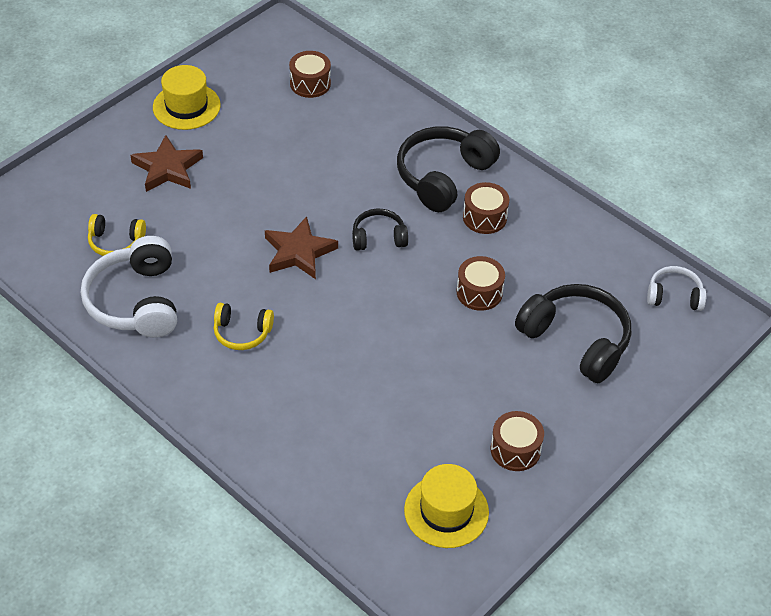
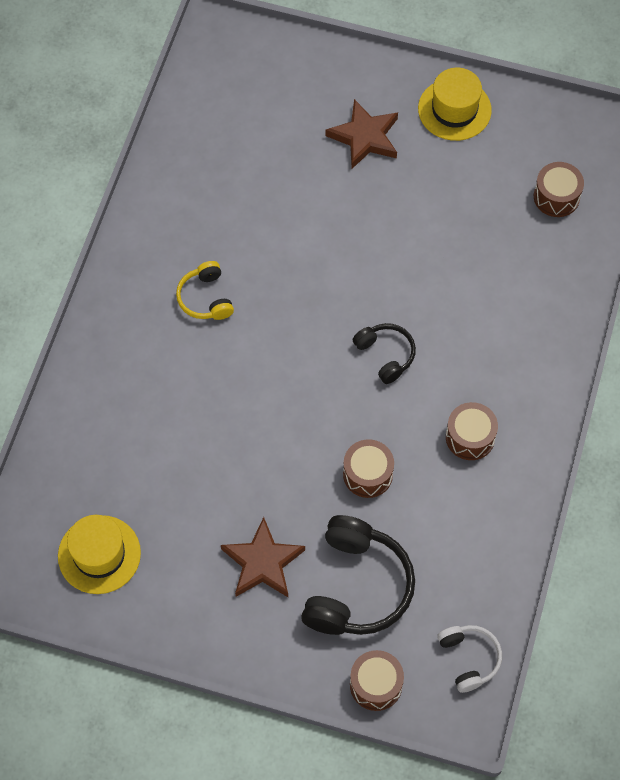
camera: 65 degrees right, 15 degrees up
(116, 242) = (251, 146): yellow headphones -> none
(136, 301) = (194, 198): white headphones -> none
(299, 252) = (327, 296): brown star -> brown star (263, 562)
(443, 176) = (503, 375): black headphones -> none
(515, 449) = (196, 584): brown drum -> brown drum (376, 684)

